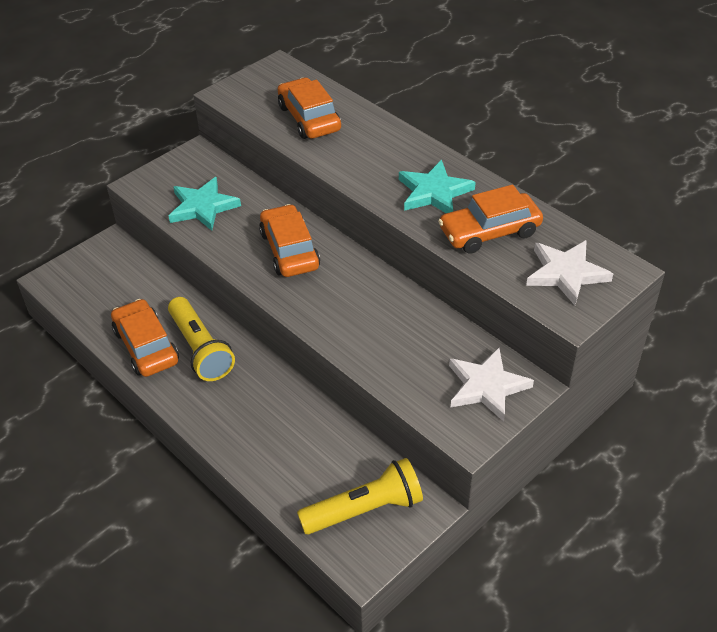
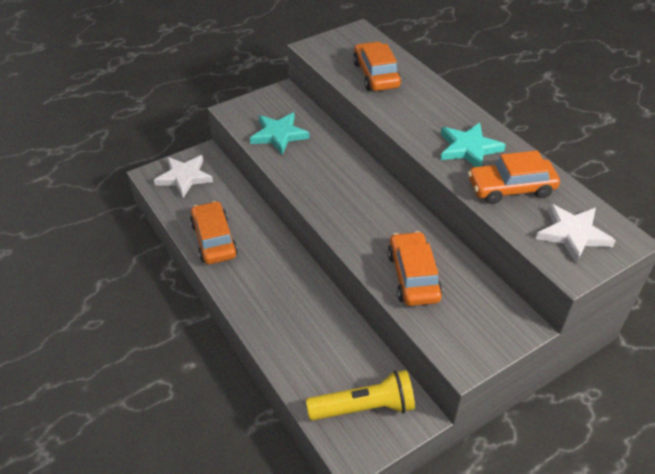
camera: 10 degrees right, 0 degrees up
(200, 349) = (256, 249): yellow flashlight -> none
(289, 250) = (341, 179): orange car -> orange car (413, 276)
(486, 386) = (486, 320): white star -> white star (184, 177)

